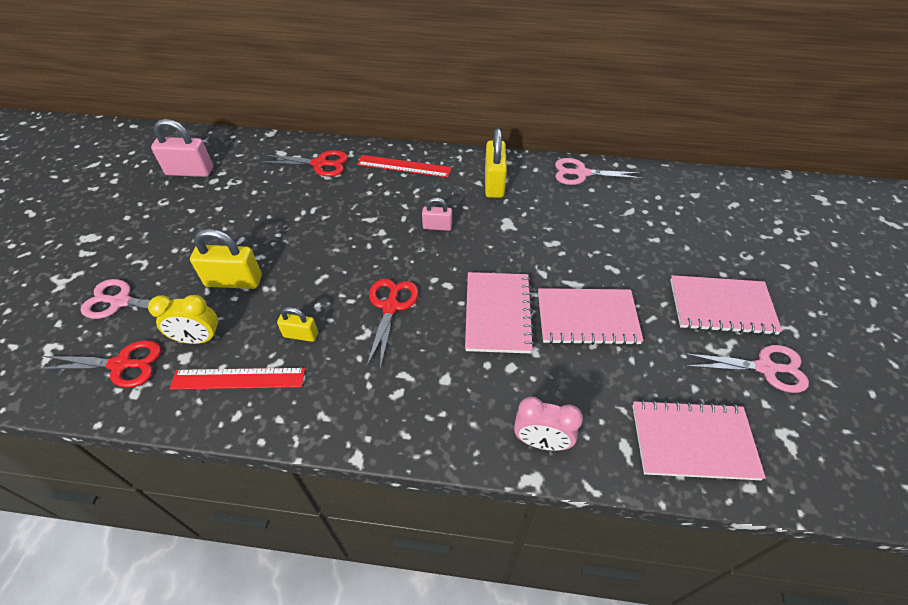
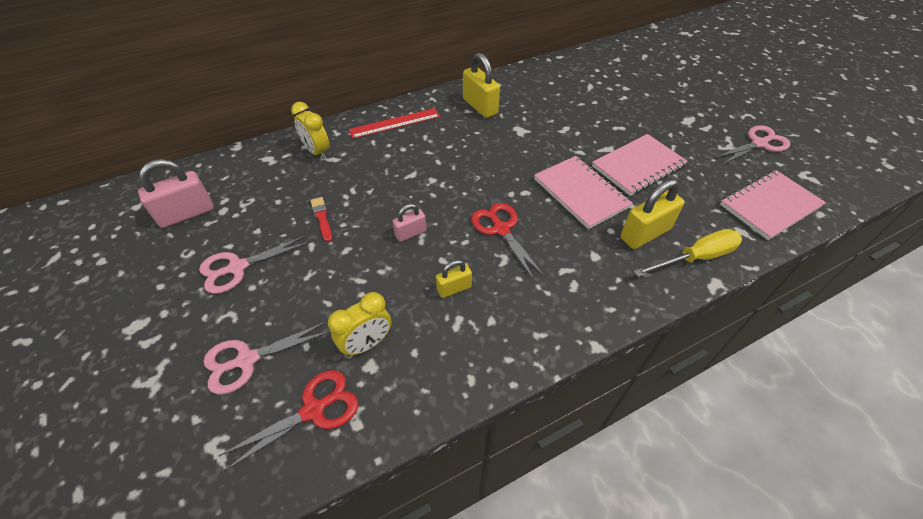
camera: 35 degrees left, 0 degrees up
(234, 281) = (345, 281): yellow padlock -> yellow padlock (645, 234)
(238, 378) = (440, 352): red ruler -> none
(269, 221) = (322, 218): none -> red brush
(320, 164) = (317, 152): red scissors -> yellow clock
(437, 226) = (472, 155): pink padlock -> pink padlock (410, 233)
(541, 442) = (695, 258): pink clock -> yellow screwdriver
(581, 173) = (533, 74): pink scissors -> pink scissors (237, 267)
(721, 307) = (702, 120): pink notebook -> none

